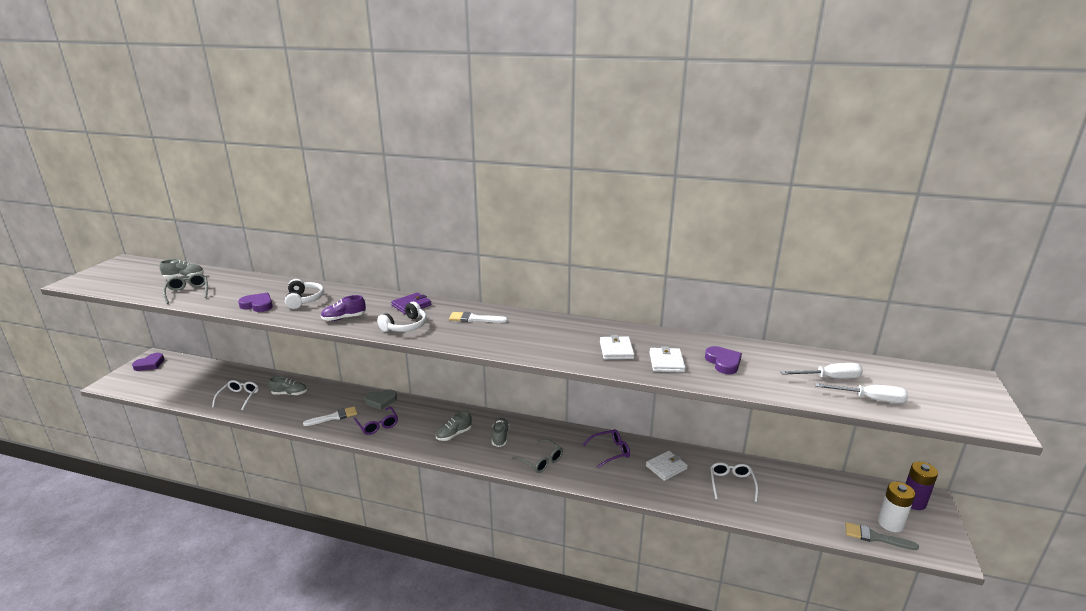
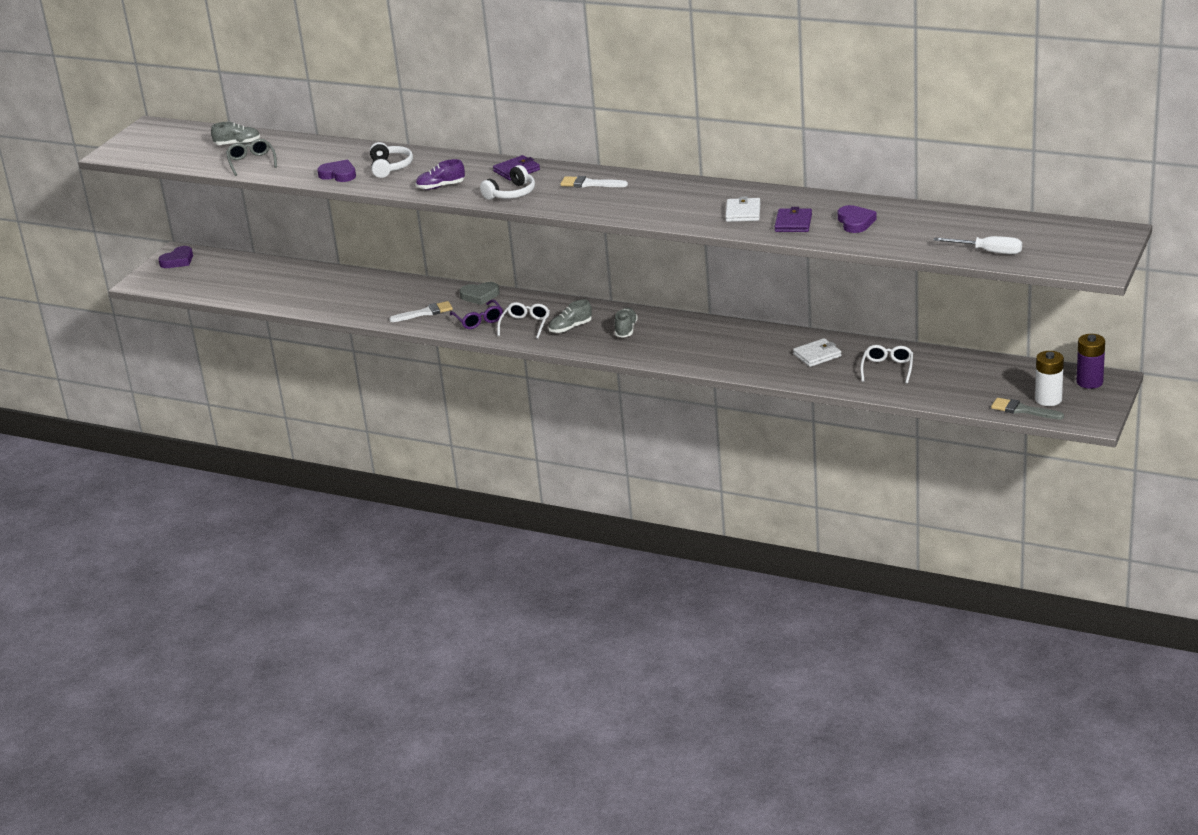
camera: 10 degrees right, 5 degrees up
(239, 397) = (304, 295): white glasses -> white glasses (525, 325)
(289, 394) = (365, 290): grey shoe -> none
(541, 461) = (671, 351): grey glasses -> none
(610, 451) = (756, 341): purple glasses -> none
(666, 362) = (793, 223): white wallet -> purple wallet
(829, 378) = (961, 234): white screwdriver -> none

